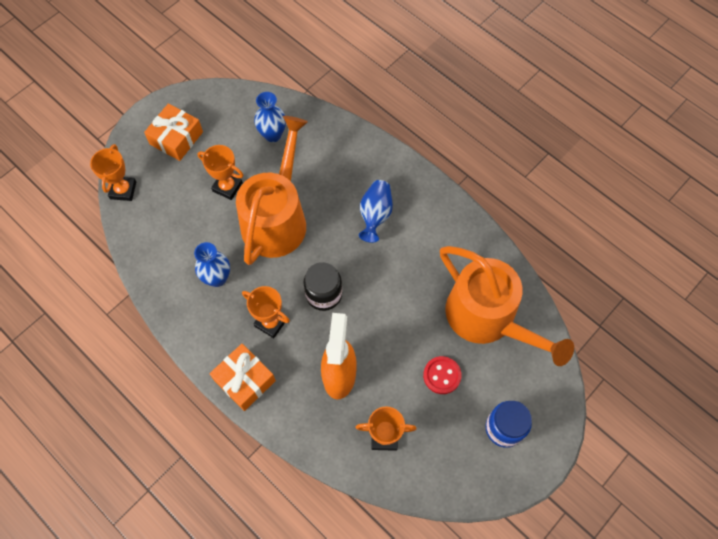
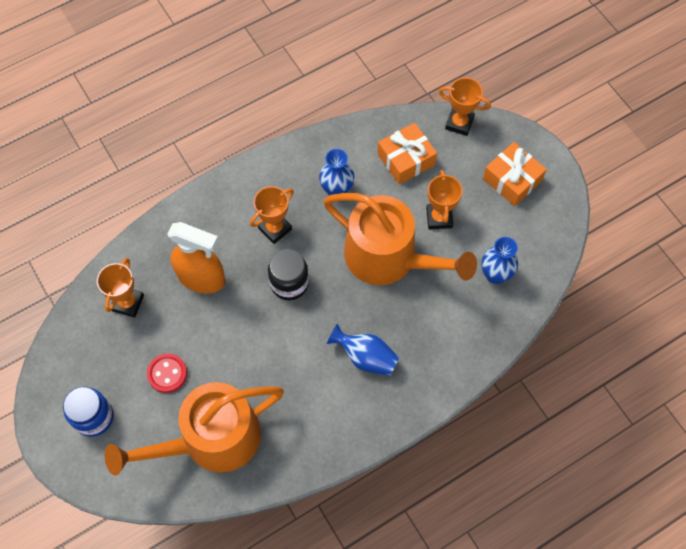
camera: 105 degrees right, 0 degrees up
(227, 187) = (439, 218): orange trophy -> orange trophy turned 45 degrees counterclockwise
(244, 380) = (225, 195): orange gift -> orange gift (406, 159)

